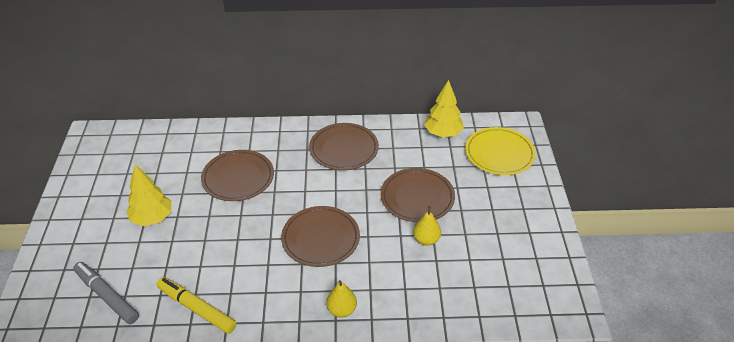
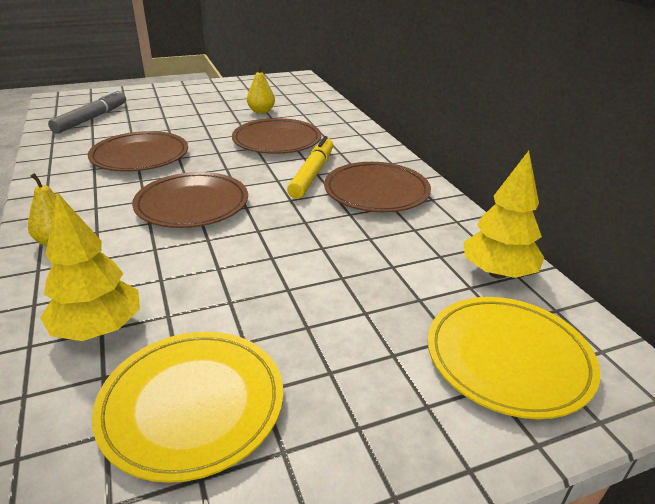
camera: 70 degrees right, 10 degrees down
(152, 218) = (197, 116): yellow tree -> yellow tree (98, 329)
(196, 309) = (71, 156): yellow marker -> yellow marker (312, 174)
(417, 198) = (312, 271): brown plate -> brown plate (140, 156)
(426, 240) = (215, 296): yellow pear -> yellow pear (261, 111)
(500, 256) = (192, 405): none -> yellow plate

